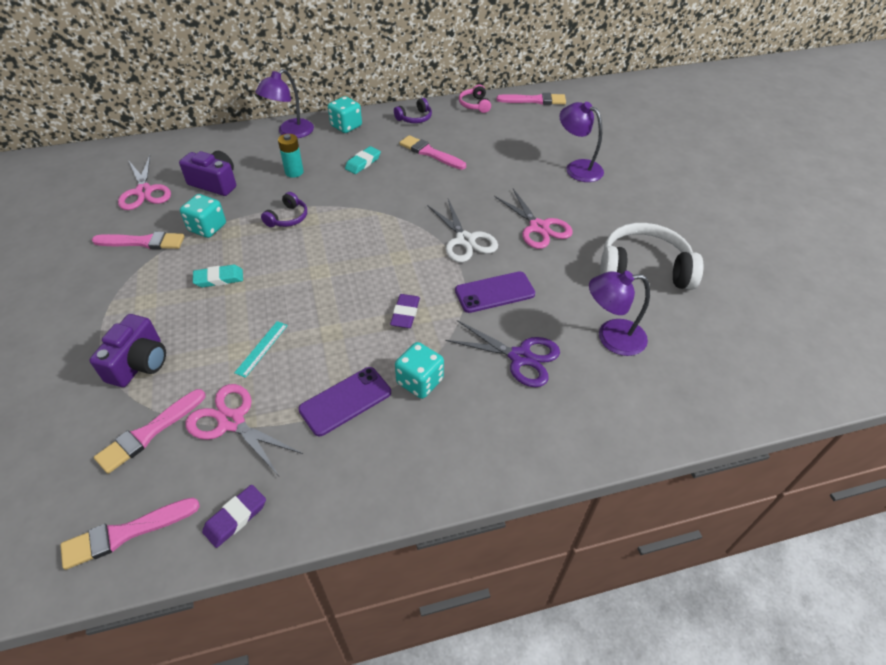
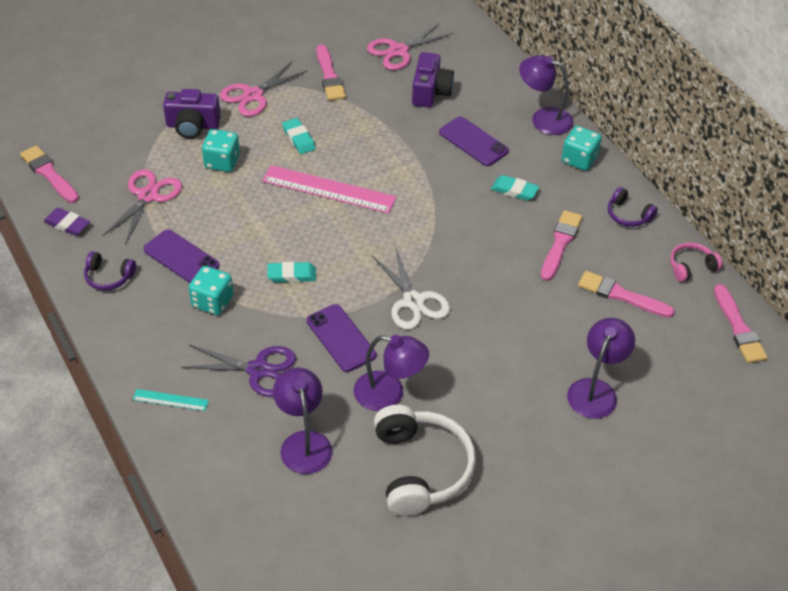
camera: 75 degrees right, 0 degrees up
(149, 433) = (129, 155): pink brush -> pink brush (621, 295)
(207, 228) = (363, 109): turquoise dice -> turquoise dice (222, 162)
(261, 348) = (225, 190): turquoise ruler -> turquoise ruler (170, 400)
(288, 218) = (398, 158): purple headphones -> purple headphones (108, 277)
(294, 172) = (473, 142): turquoise battery -> purple phone
(303, 269) = (329, 189): none -> pink ruler
(405, 313) = (292, 275): purple eraser -> turquoise eraser
(465, 240) = (413, 301): white scissors -> white scissors turned 75 degrees counterclockwise
(520, 357) = (258, 370): purple scissors -> purple scissors turned 90 degrees counterclockwise
(538, 227) = (459, 363): pink scissors -> pink scissors (253, 95)
(564, 273) = (389, 394): none -> purple lamp

